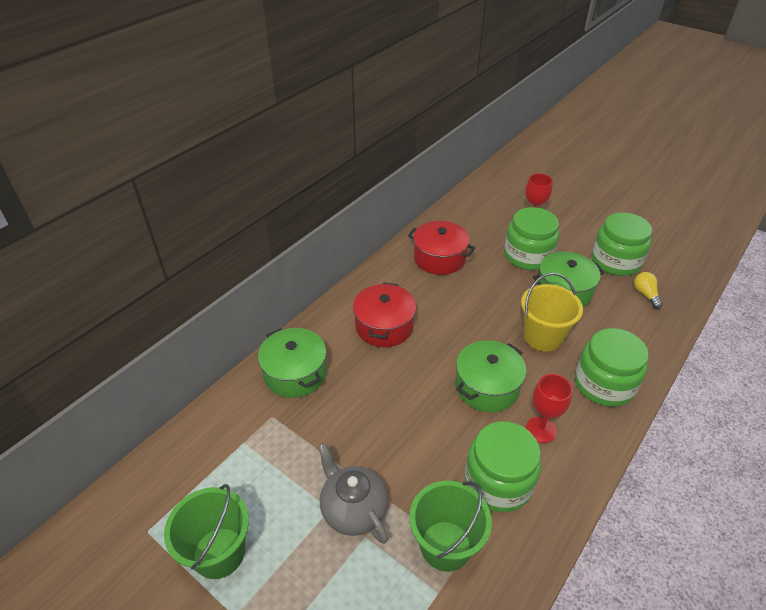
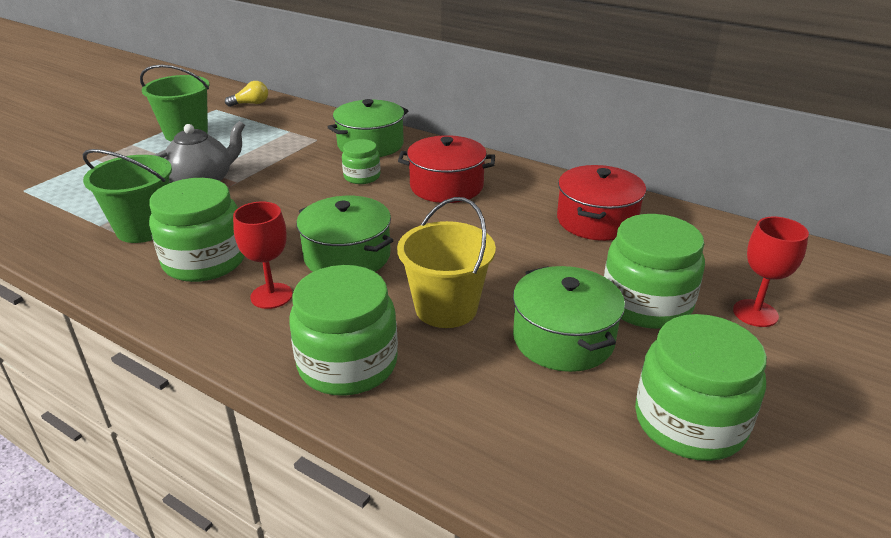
camera: 85 degrees right, 10 degrees down
(360, 379) = (362, 176): none -> green jar
(645, 294) = (593, 456): yellow light bulb -> yellow light bulb (251, 104)

